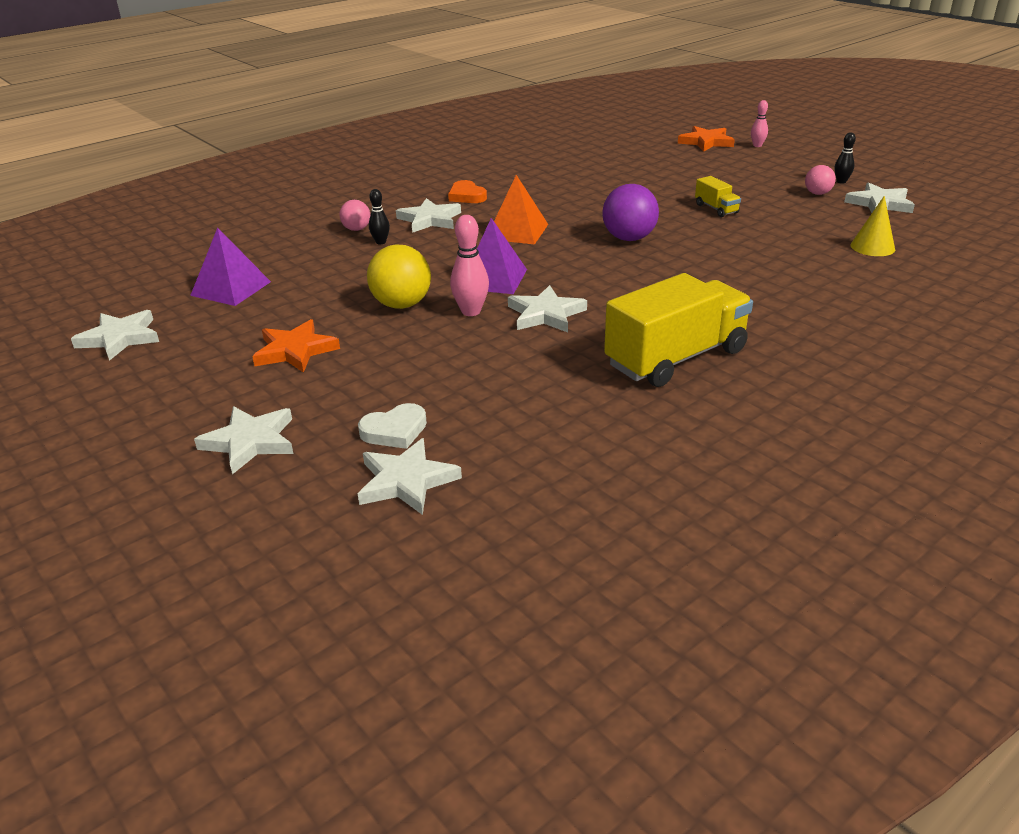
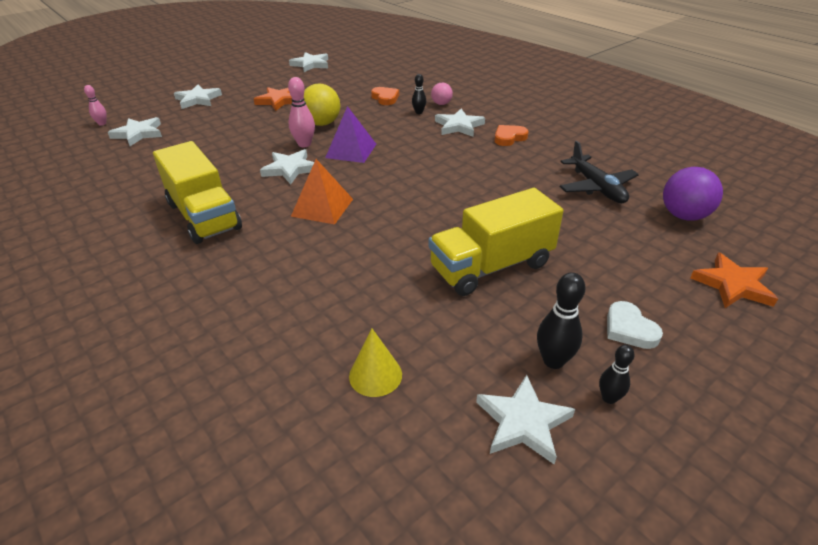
camera: 90 degrees right, 5 degrees up
(231, 288) = (359, 80): purple pyramid -> none
(321, 265) = (385, 98): none -> orange heart
(394, 431) = (183, 129): white heart -> white heart (629, 329)
(517, 231) = (435, 159): orange pyramid -> orange pyramid (322, 207)
(575, 167) = (596, 187): none -> black plane
(629, 238) = (416, 208): purple ball -> purple ball (684, 216)
(716, 209) = (491, 266): yellow truck -> yellow truck, size x2.24
(757, 145) = (744, 333): pink bowling pin -> pink bowling pin (102, 123)
(817, 193) = (553, 361): pink ball -> black bowling pin

